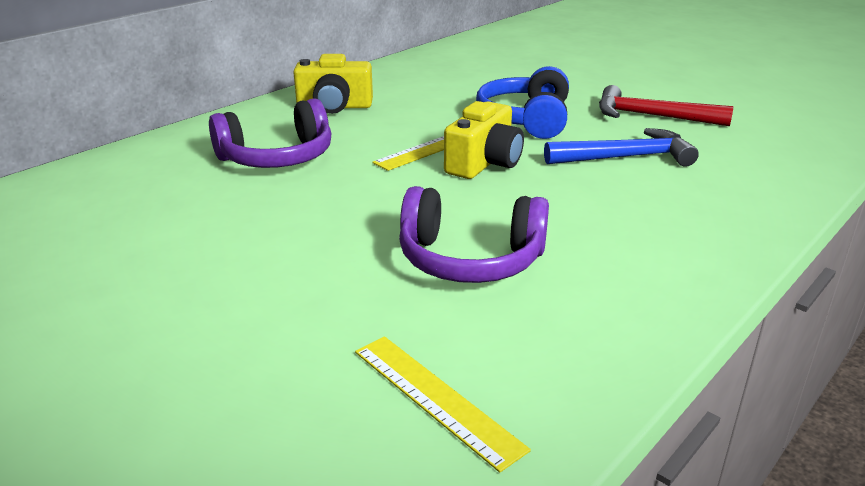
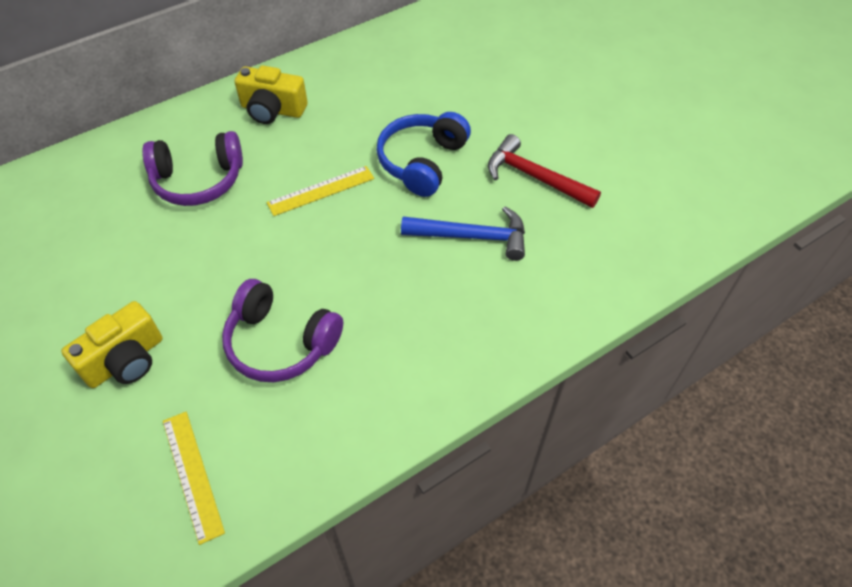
camera: 15 degrees right, 25 degrees up
(484, 163) = (353, 221): yellow camera -> yellow camera (125, 360)

